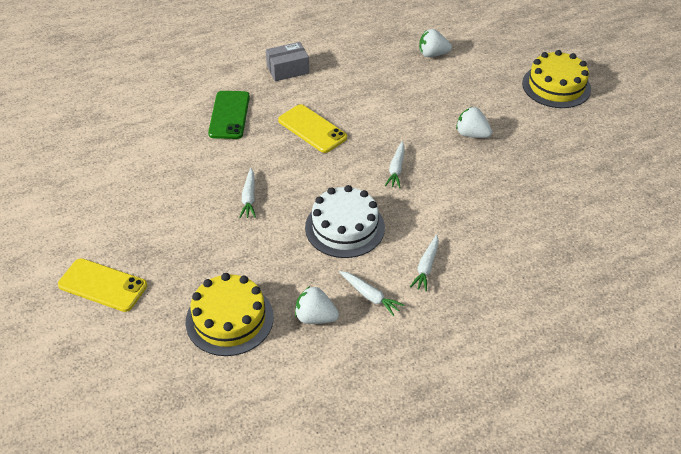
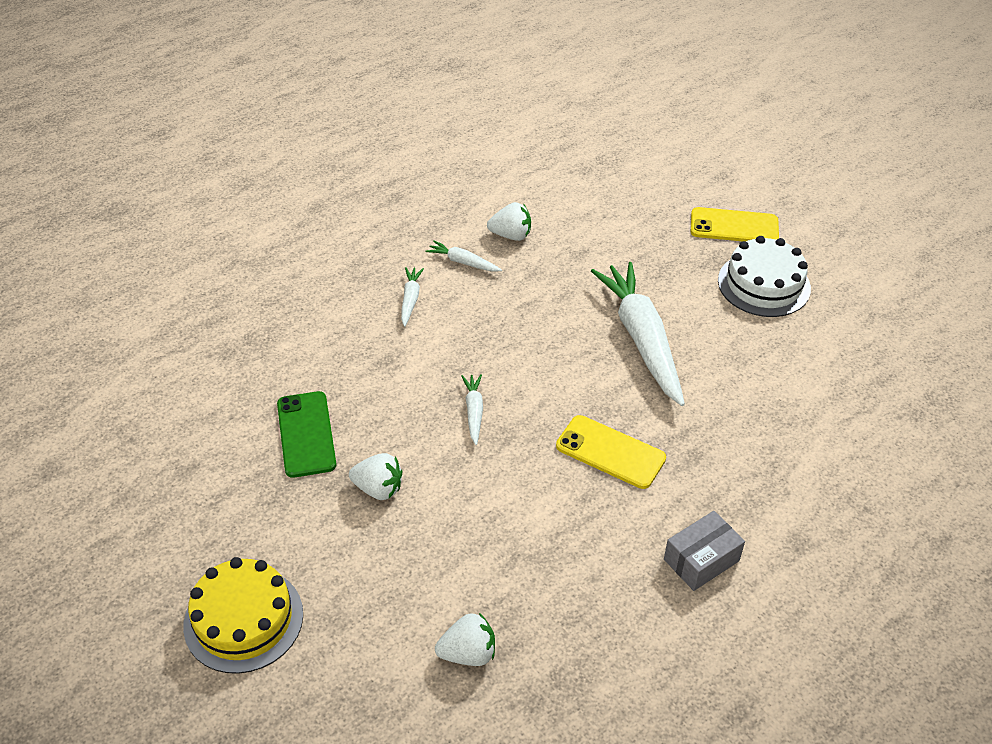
camera: 165 degrees right, 0 degrees up
(229, 115) = (738, 452): green phone -> green phone (306, 434)
(229, 319) = (593, 220): yellow cake -> none
(249, 198) = (642, 339): white carrot -> white carrot, size x2.29
(345, 227) = (514, 325): white cake -> white cake (764, 284)

